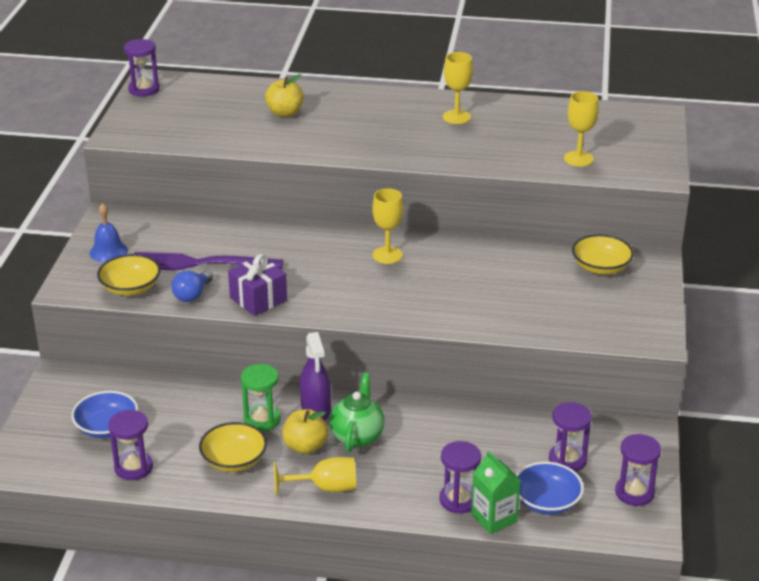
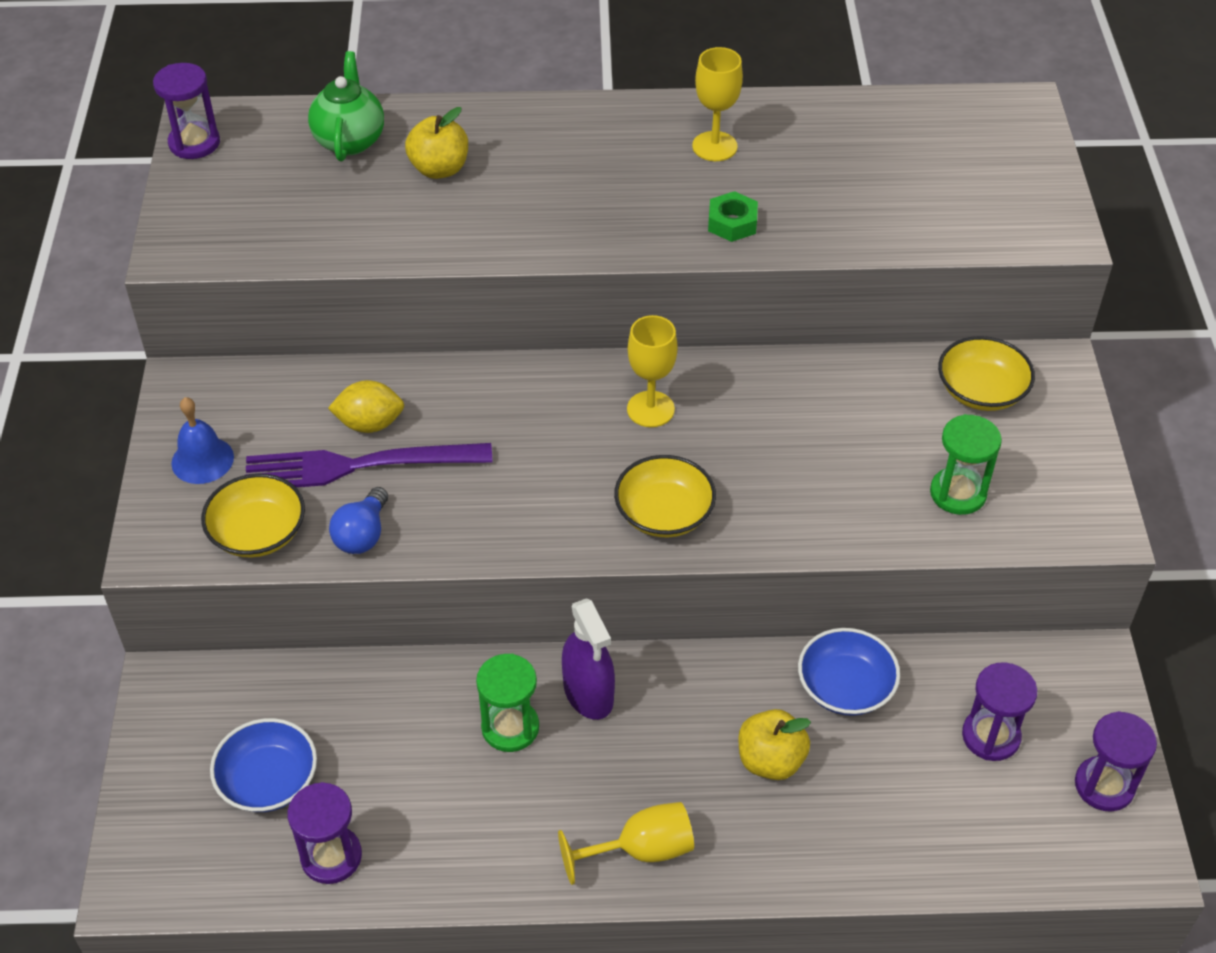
camera: 10 degrees left, 15 degrees up
(213, 245) = (370, 424): none -> yellow lemon
(234, 460) = (486, 816): yellow bowl -> yellow bowl (664, 513)
(258, 299) = (470, 529): purple gift -> none
(305, 446) = (590, 771): yellow apple -> yellow apple (770, 760)
(357, 436) = (665, 738): green teapot -> green teapot (350, 140)
(455, 152) = (732, 223): none -> green nut
(459, 500) = (849, 842): purple hourglass -> none
(494, 518) = (910, 869): green carton -> none
(546, 501) = (980, 824): blue bowl -> blue bowl (845, 687)
(568, 314) = (958, 493): none -> green hourglass
(578, 159) = (926, 213): yellow goblet -> none

